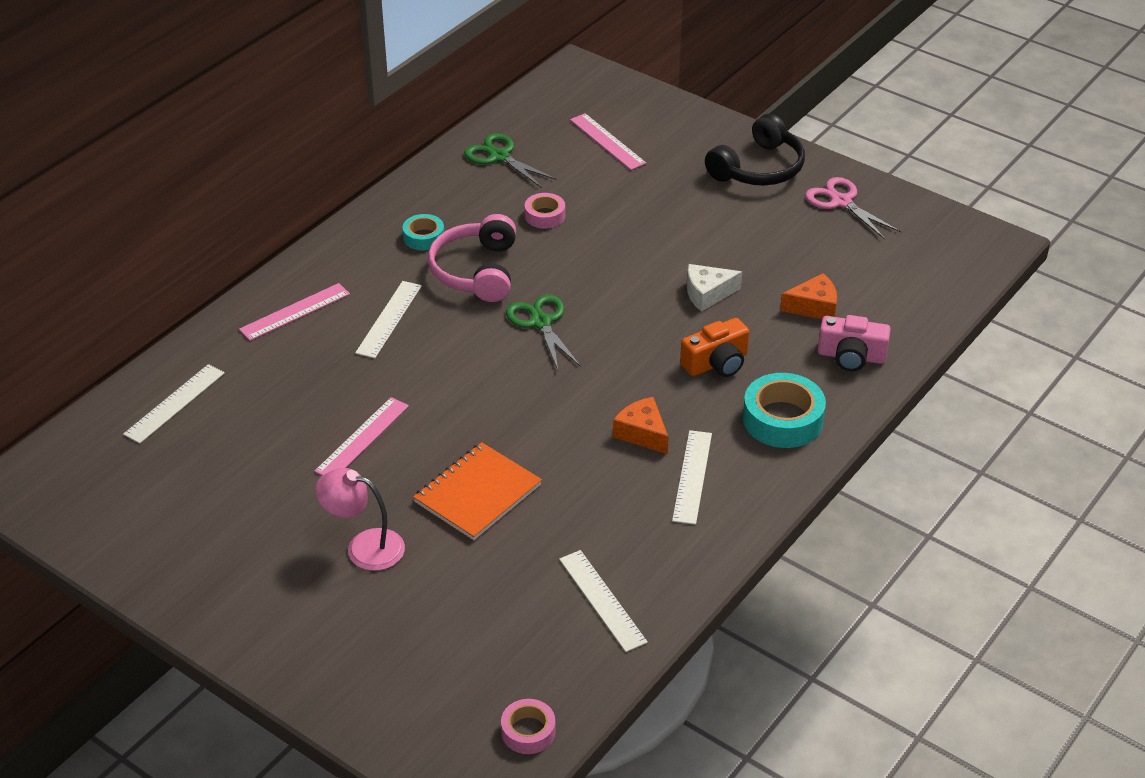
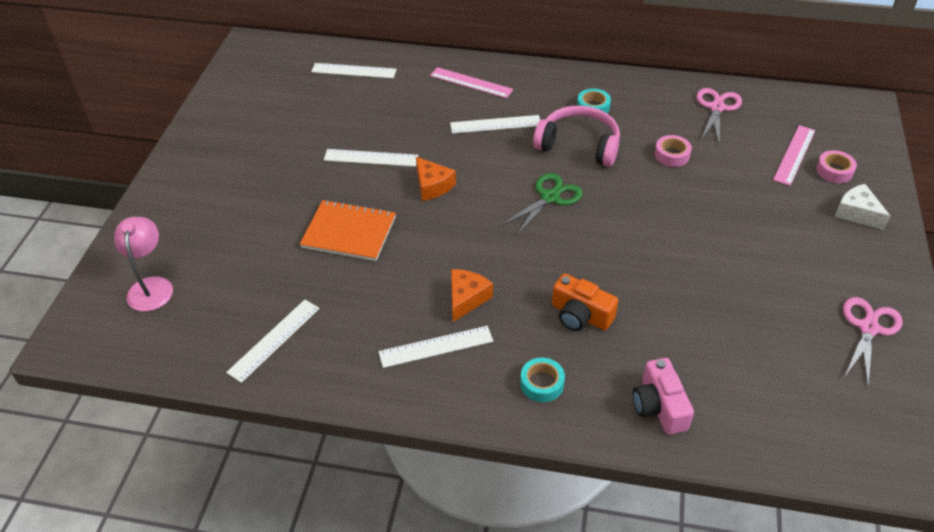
camera: 65 degrees right, 5 degrees up
(362, 438) = (371, 158): pink ruler -> white ruler
(364, 546) = (270, 198): pink lamp -> pink lamp (151, 286)
(476, 271) = (579, 145): pink headphones -> pink headphones turned 45 degrees clockwise
(499, 156) = (717, 108): green scissors -> pink scissors
(528, 731) = (130, 345): pink tape -> pink tape (834, 171)
(707, 294) = (661, 280): white cheese -> white cheese (857, 213)
(758, 168) = (856, 255): black headphones -> none
(783, 419) = (542, 383): turquoise tape -> turquoise tape, size x0.57
(814, 307) = (704, 356): orange cheese -> orange cheese (432, 186)

